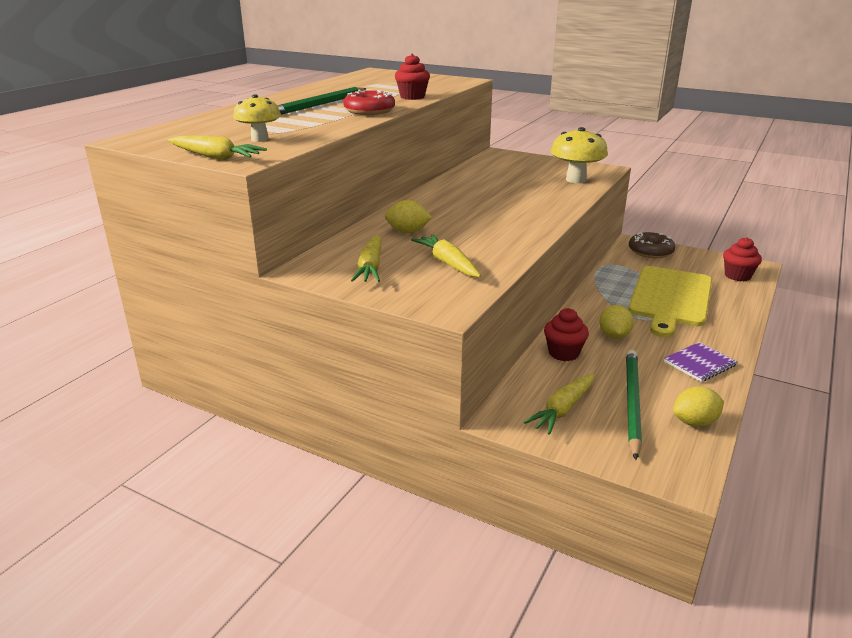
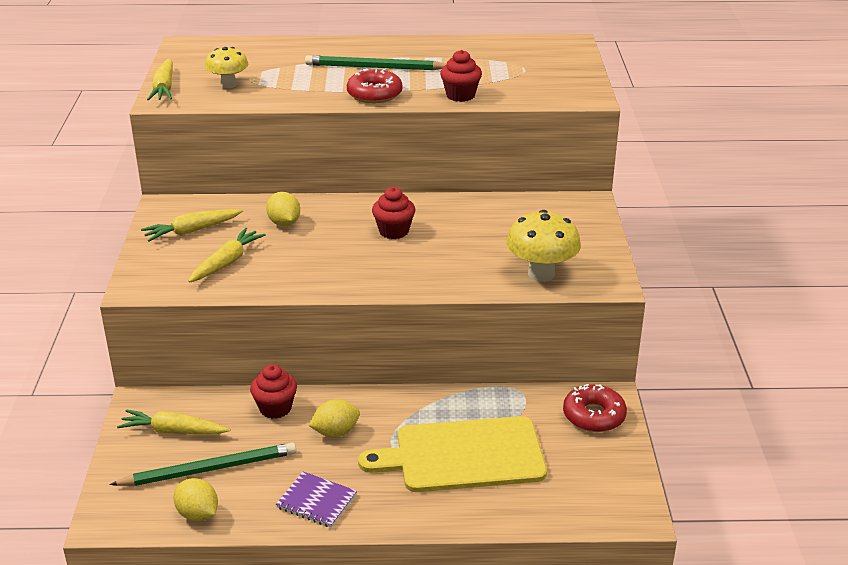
camera: 60 degrees right, 5 degrees up
(650, 251) = (594, 416): brown donut -> red donut
(737, 276) = (584, 501): red cupcake -> red cupcake (394, 231)

